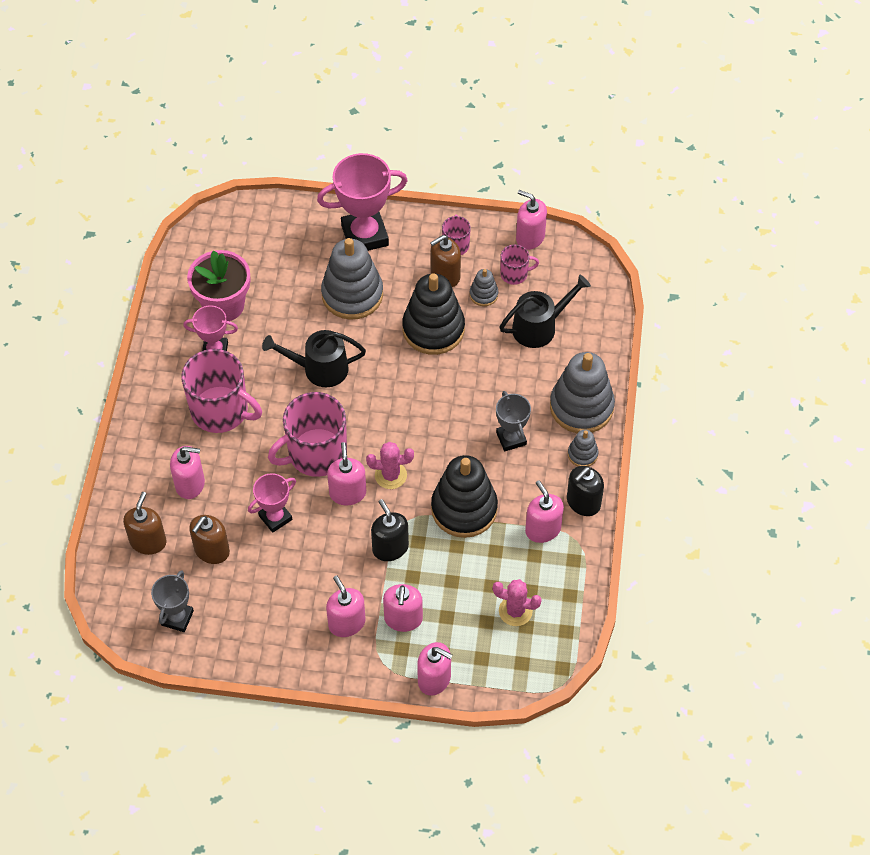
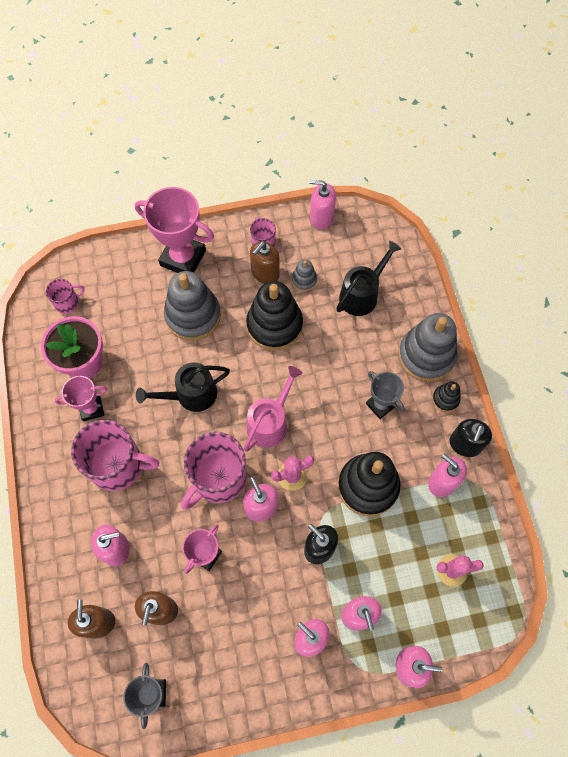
camera: 20 degrees left, 10 degrees up
(365, 235) = (183, 258): pink trophy -> pink trophy turned 60 degrees clockwise
(389, 419) = (270, 422): none -> pink watering can
(514, 274) = (322, 253): pink mug -> pink mug (67, 303)
(582, 454) = (445, 399): grey stacking toy -> black stacking toy

